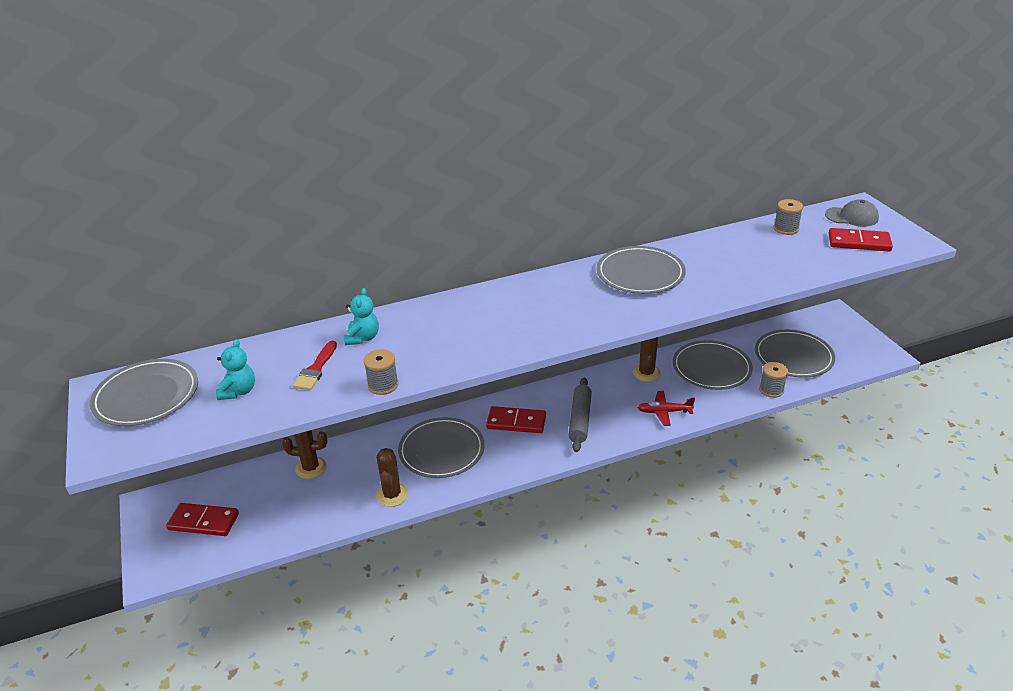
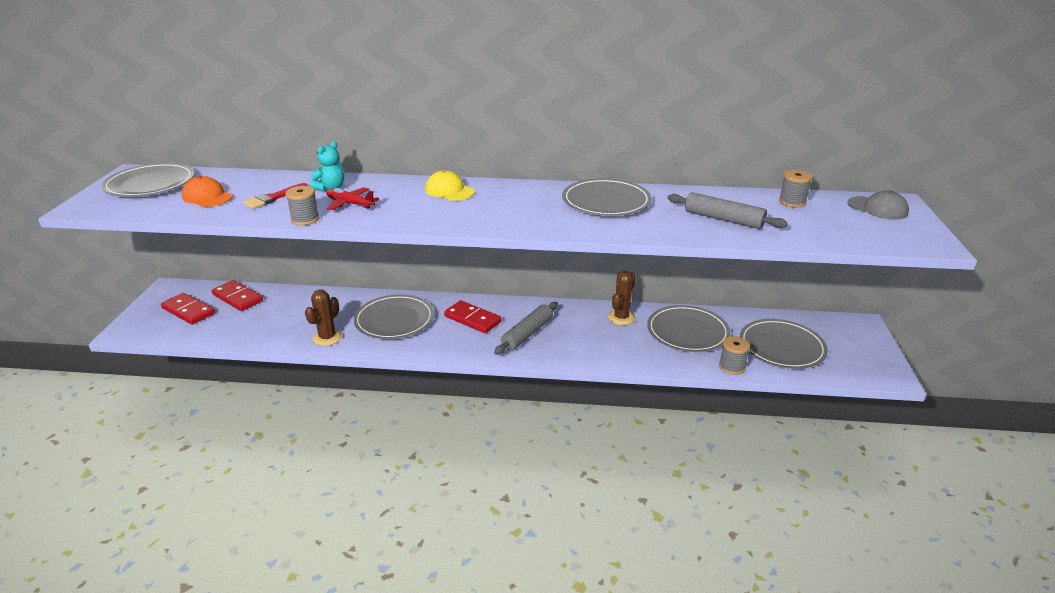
camera: 25 degrees right, 5 degrees down
(239, 391) = (207, 197): turquoise teddy bear -> orange cap
(311, 468) = (291, 301): brown cactus -> none
(486, 304) = (449, 191): none -> yellow cap
(664, 412) = (608, 352): red plane -> red plane (350, 204)
(752, 264) = (723, 219): none -> grey rolling pin
(859, 242) = (862, 229): red domino -> red domino (238, 298)

